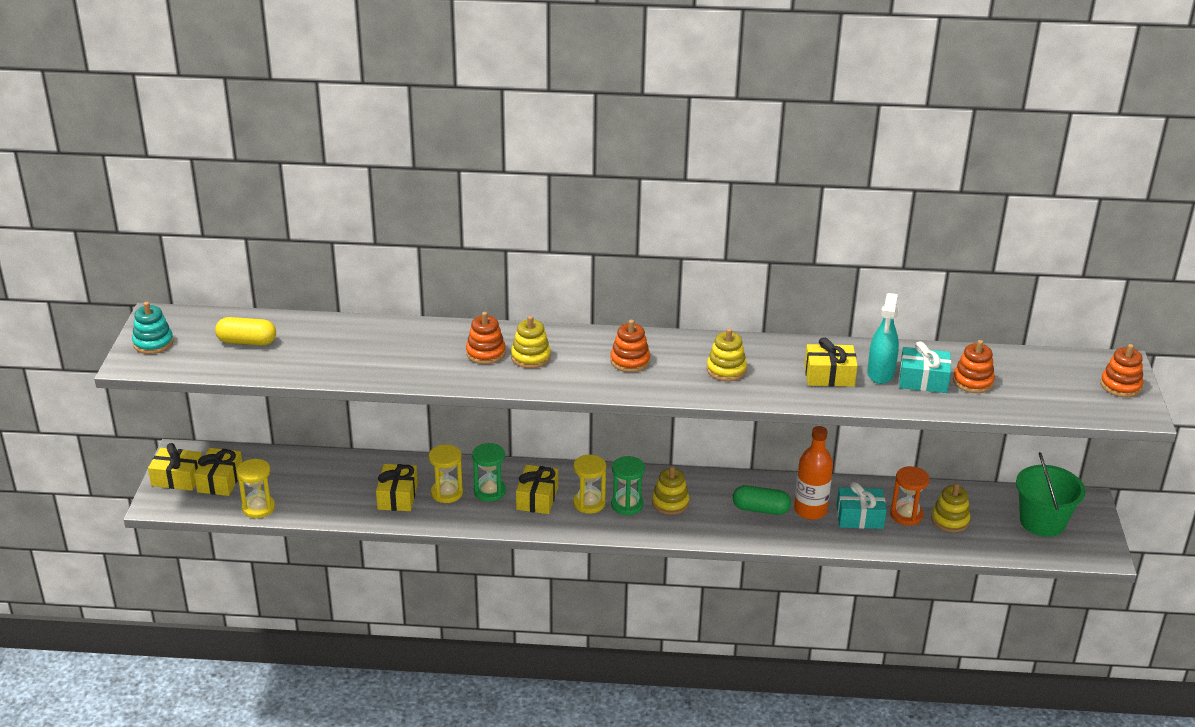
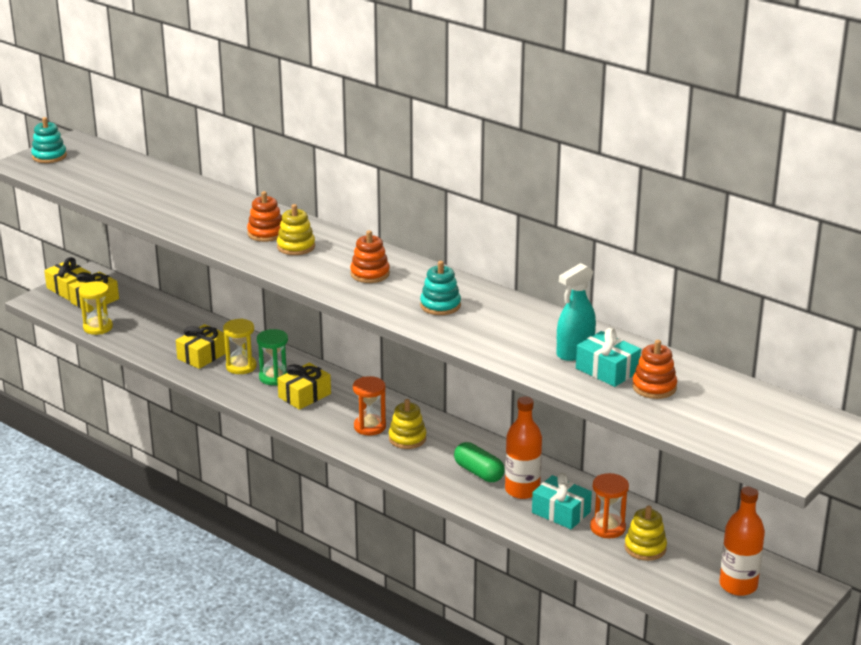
camera: 35 degrees right, 5 degrees down
(247, 342) = (110, 174): yellow capsule -> none
(589, 503) = (341, 414): yellow hourglass -> none
(627, 505) = (370, 426): green hourglass -> orange hourglass
(726, 370) = (440, 305): yellow stacking toy -> turquoise stacking toy
(829, 375) = (524, 338): yellow gift -> none
(1042, 522) = (738, 585): green bucket -> orange bottle
(1120, 386) = (803, 441): orange stacking toy -> none

